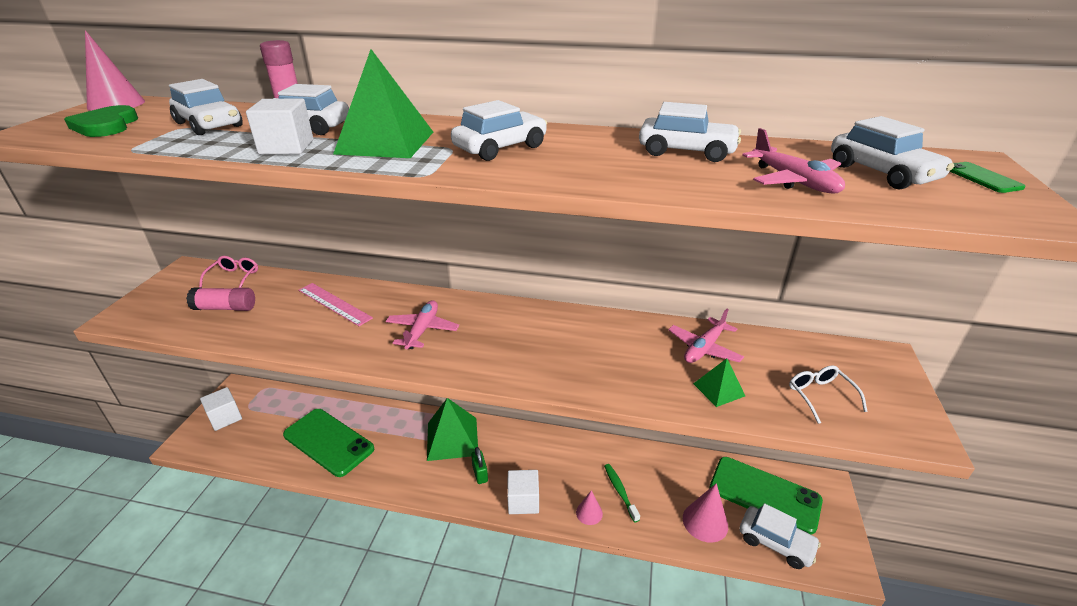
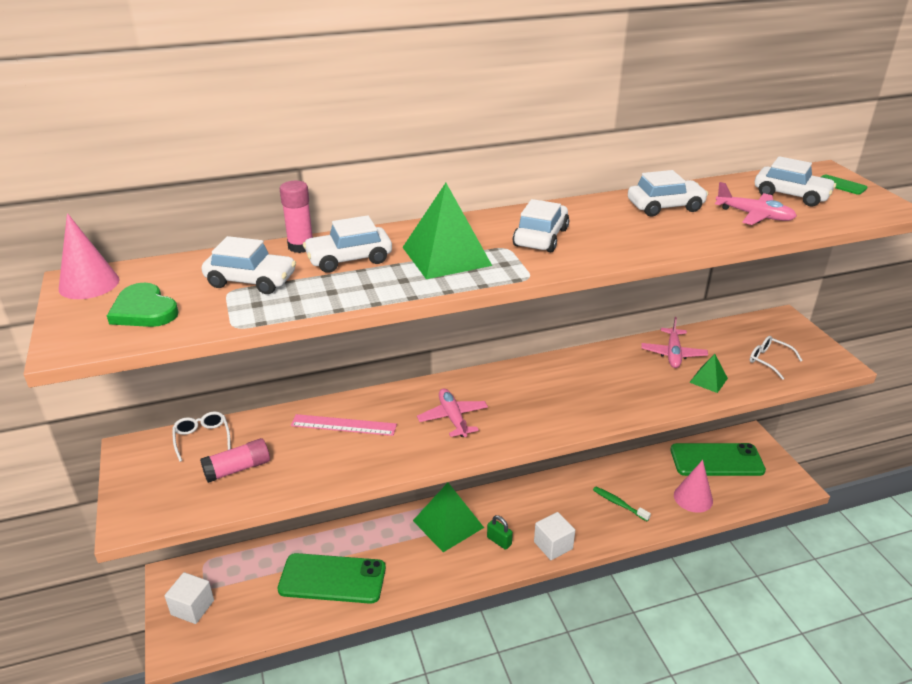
camera: 30 degrees left, 0 degrees up
(234, 277) = (202, 438): pink glasses -> white glasses
(286, 147) = (374, 283): white cube -> none
(589, 513) = (609, 530): pink cone -> none
(775, 543) = (746, 491): white car -> none

